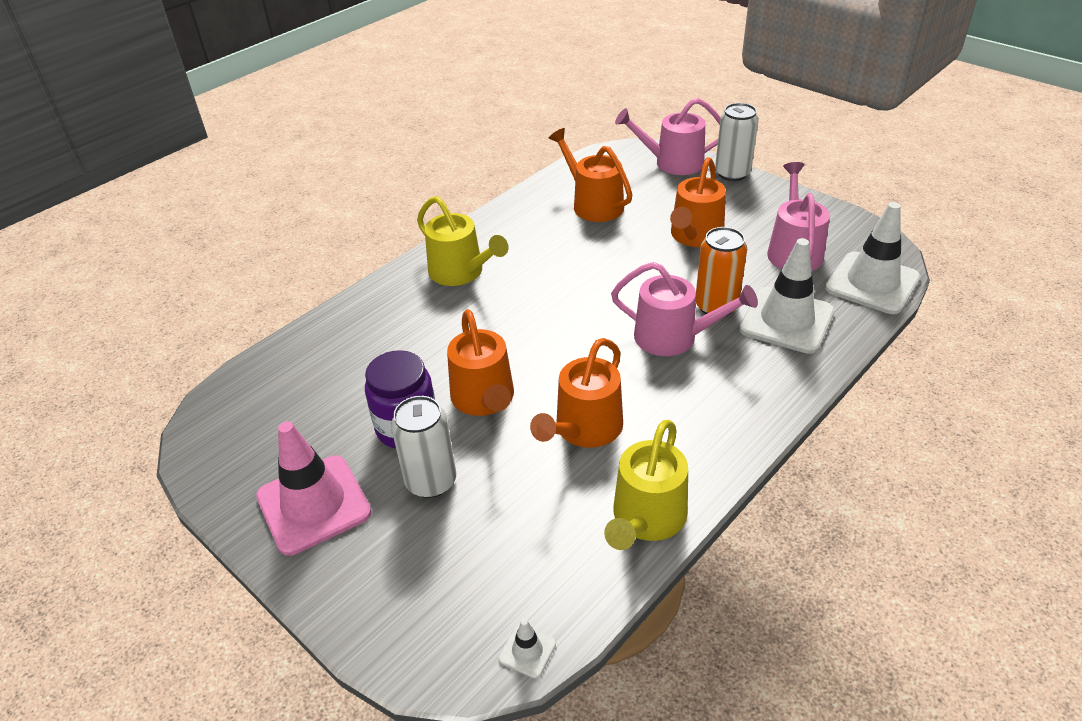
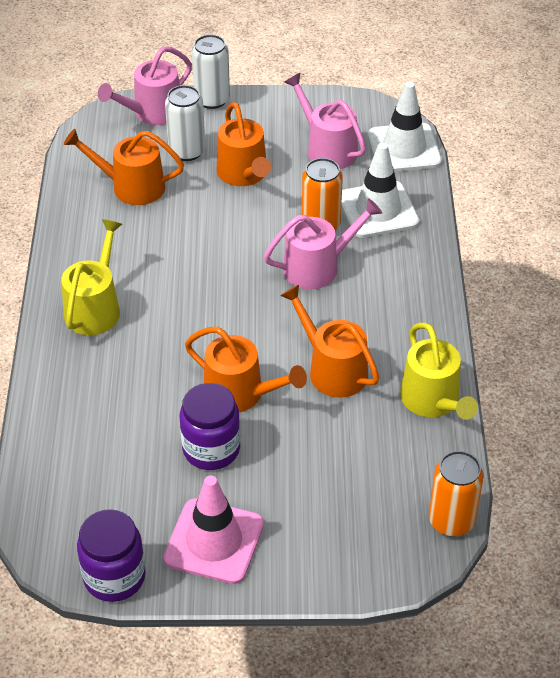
camera: 45 degrees left, 5 degrees up
(215, 477) = (114, 577): none -> purple jar
(431, 481) = (274, 471): white can -> white can (187, 151)
(461, 272) = (95, 308): yellow watering can -> yellow watering can turned 75 degrees counterclockwise
(527, 651) = (451, 521): white traffic cone -> orange can
(584, 429) = (332, 370): orange watering can -> orange watering can turned 150 degrees clockwise

